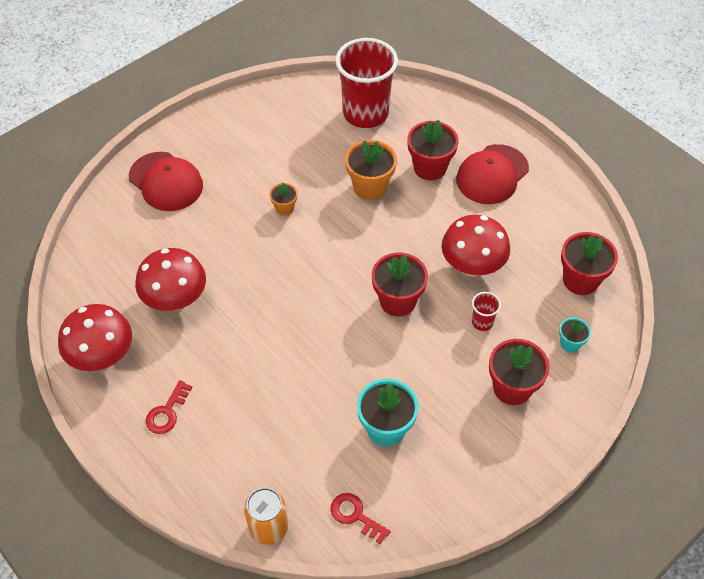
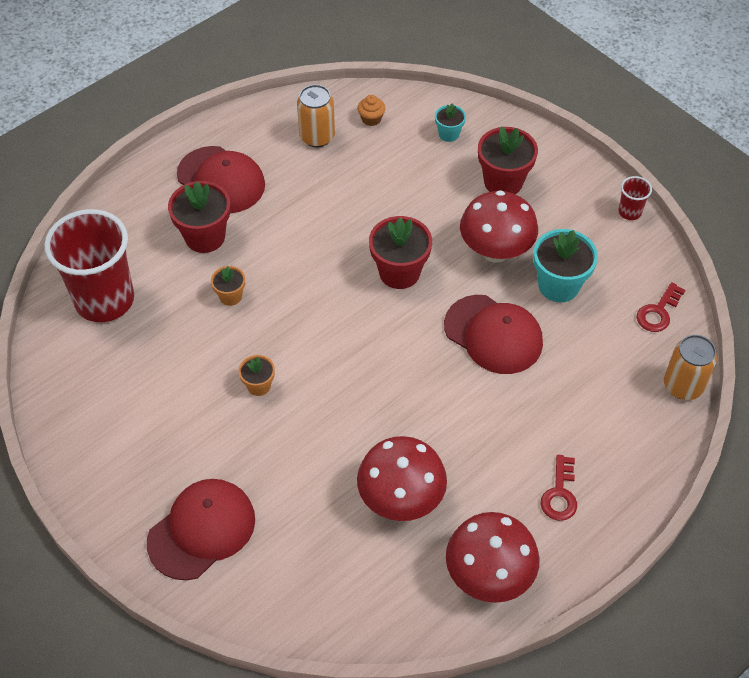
camera: 90 degrees left, 0 degrees up
(167, 412) = (560, 494): red key -> red key turned 75 degrees clockwise
(330, 371) = (493, 334): none -> red cap
(370, 187) = (230, 296): orange flower pot -> orange flower pot, size x0.54
(472, 266) = (352, 205): red mushroom -> red mushroom (495, 251)
(482, 322) = (425, 201): red cup -> red cup (629, 212)
(551, 239) = (317, 137): none -> orange can
(580, 280) = (371, 119): red flower pot -> orange cupcake

